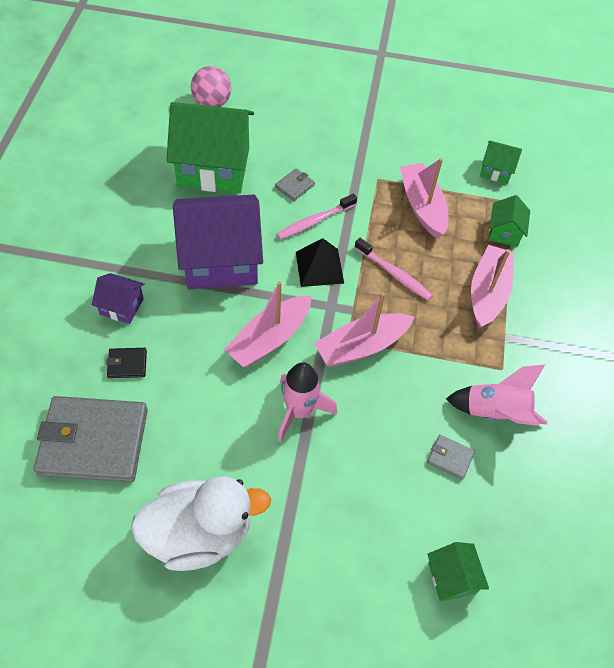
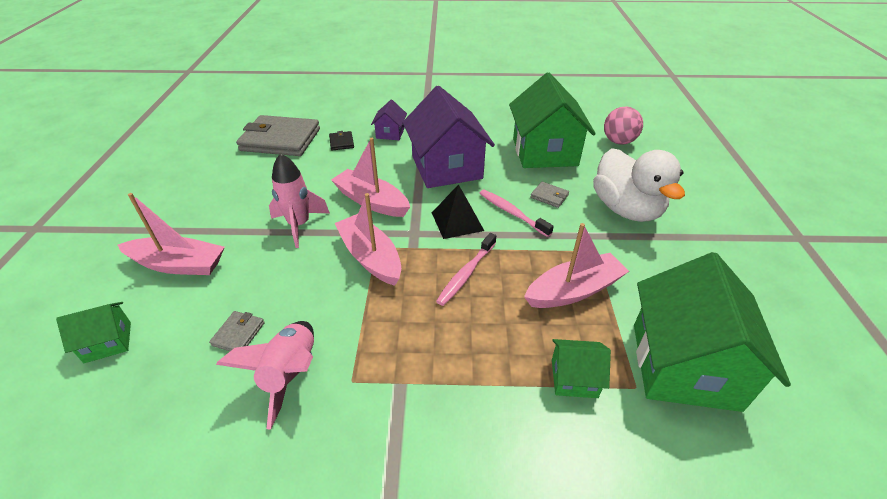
camera: 85 degrees right, 15 degrees down
(93, 441) = (280, 140): grey wallet -> grey wallet turned 75 degrees counterclockwise
(199, 534) = (201, 190): white duck -> white duck (626, 209)
(487, 293) = (464, 361): pink boat -> pink boat (178, 264)
(496, 170) = (684, 365): green house -> green house, size x2.18

